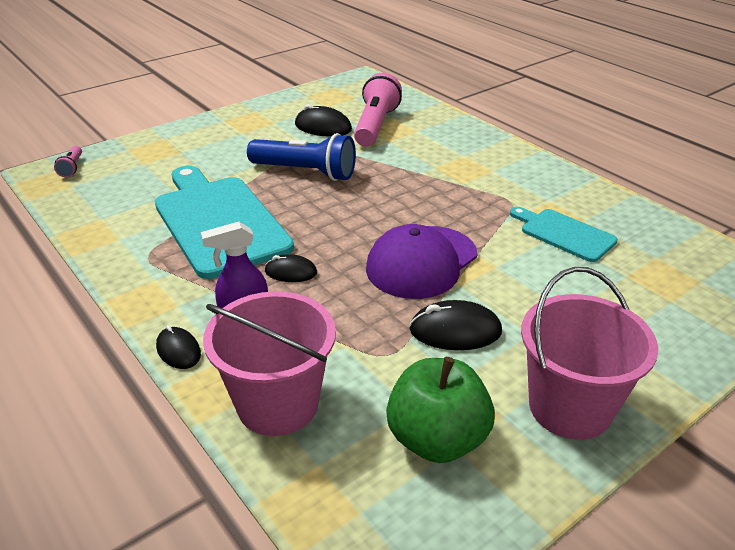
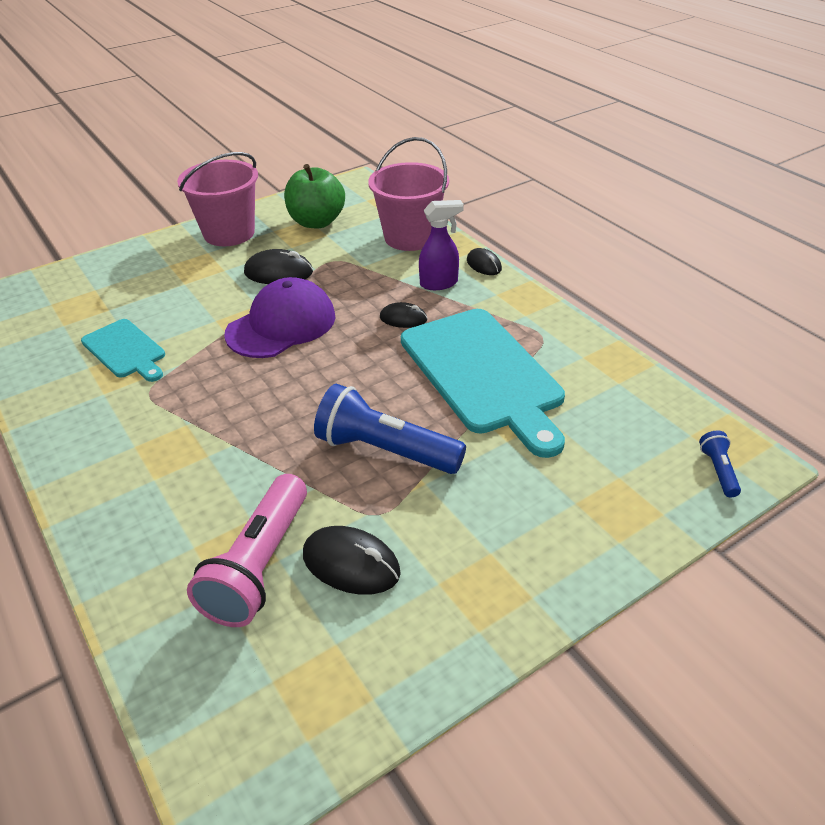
camera: 175 degrees left, 5 degrees up
(72, 168) = (718, 470): pink flashlight -> blue flashlight

